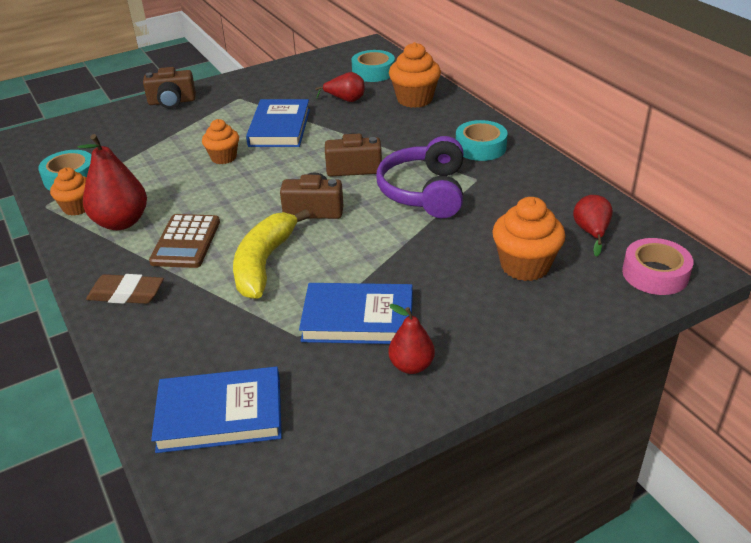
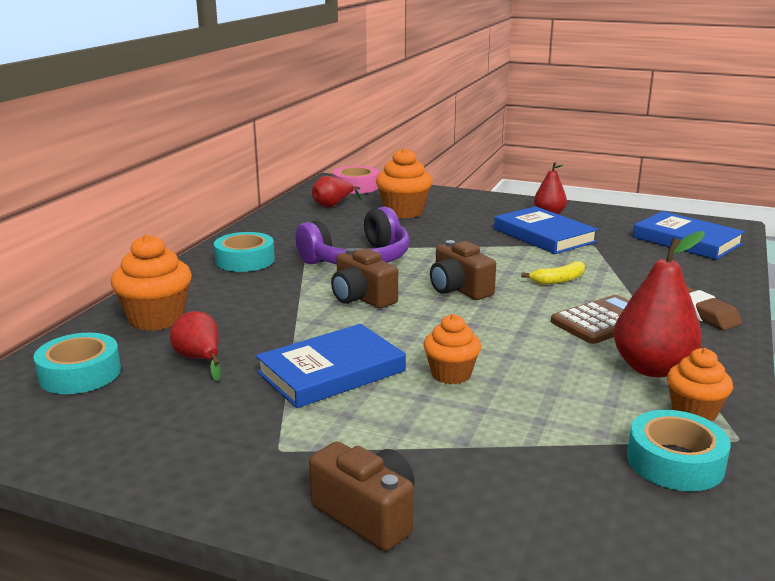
camera: 130 degrees left, 15 degrees down
(264, 263) = (558, 280): yellow banana -> yellow banana, size x0.50

